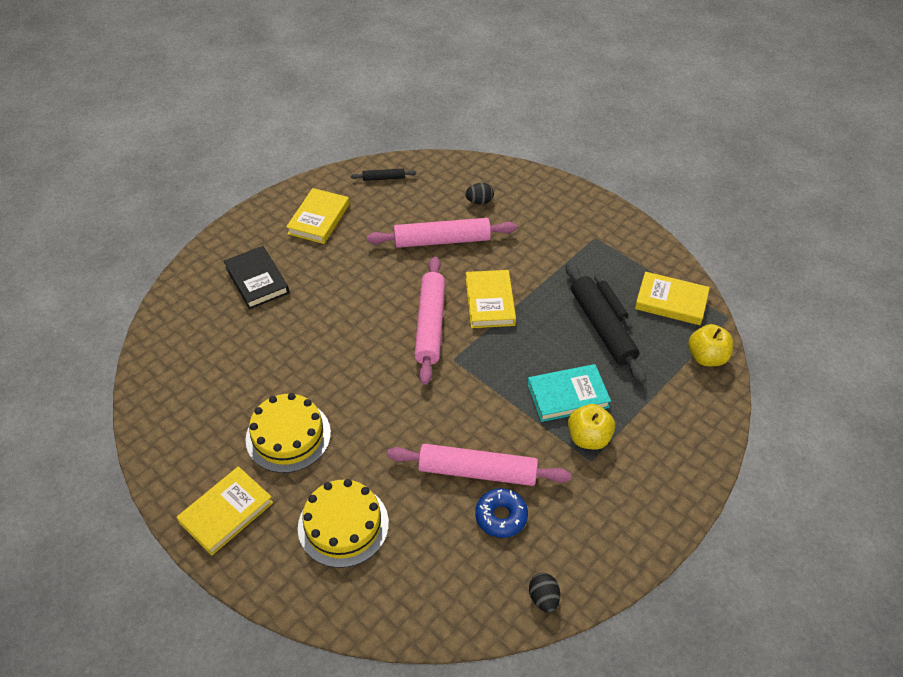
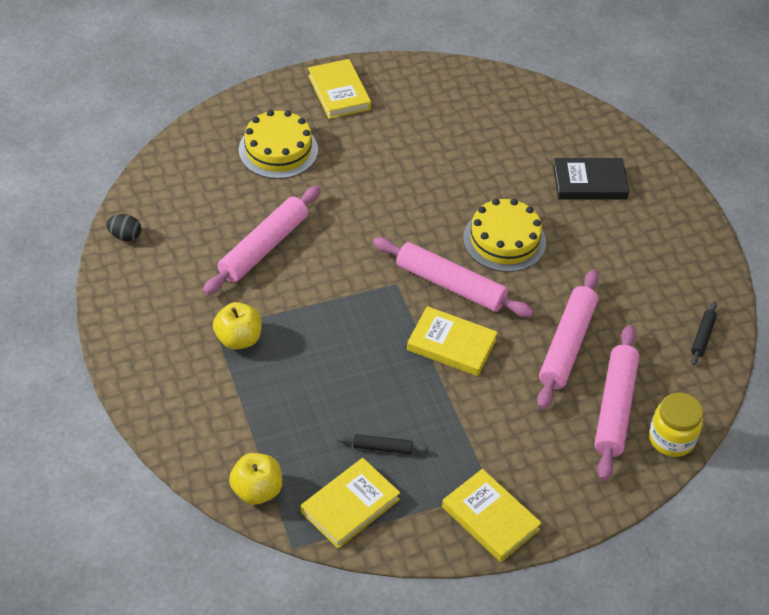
camera: 115 degrees right, 0 degrees up
(288, 436) = (387, 146): yellow cake -> yellow cake (504, 240)
(318, 219) = (658, 256): yellow book -> yellow book (490, 518)
(479, 201) = (614, 407): black egg -> pink rolling pin
(484, 170) = (671, 439): none -> yellow jar
(501, 516) = (211, 243): blue donut -> none
(568, 396) = (294, 348): turquoise book -> none
(602, 327) = (356, 421): black rolling pin -> none

